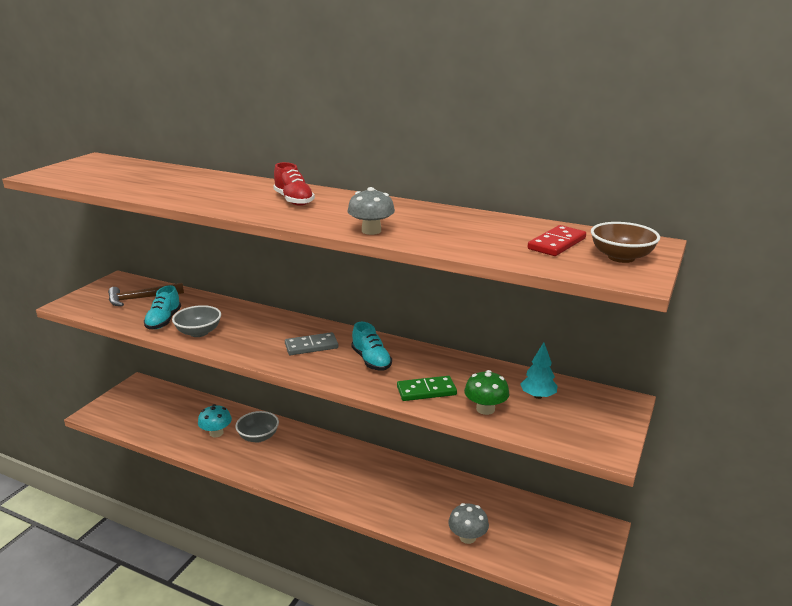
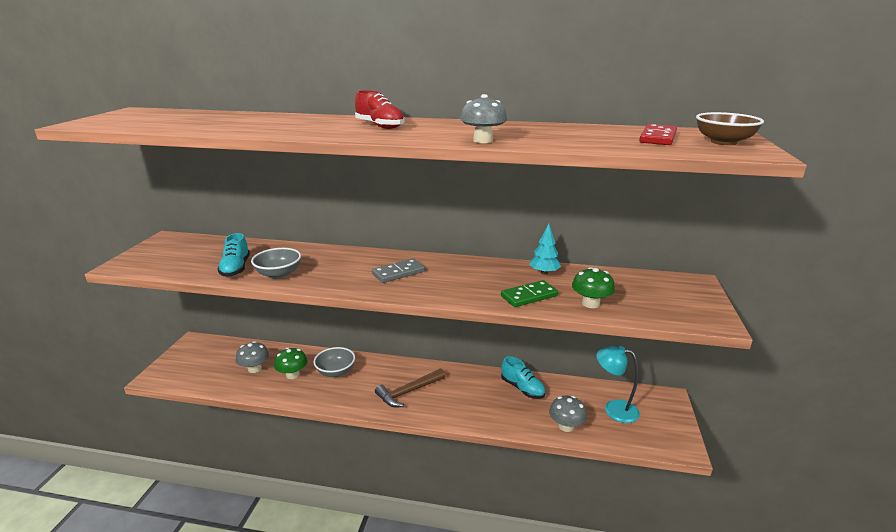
camera: 15 degrees left, 0 degrees up
(141, 298) = (200, 252): brown hammer -> brown hammer (408, 392)
(183, 420) = (254, 368): none -> grey mushroom
(216, 433) = (292, 375): turquoise mushroom -> green mushroom
(371, 360) = (462, 278): turquoise shoe -> turquoise shoe (522, 388)
(531, 529) = (614, 409): none -> turquoise lamp
(538, 396) = (625, 287): turquoise tree -> turquoise tree (544, 273)

